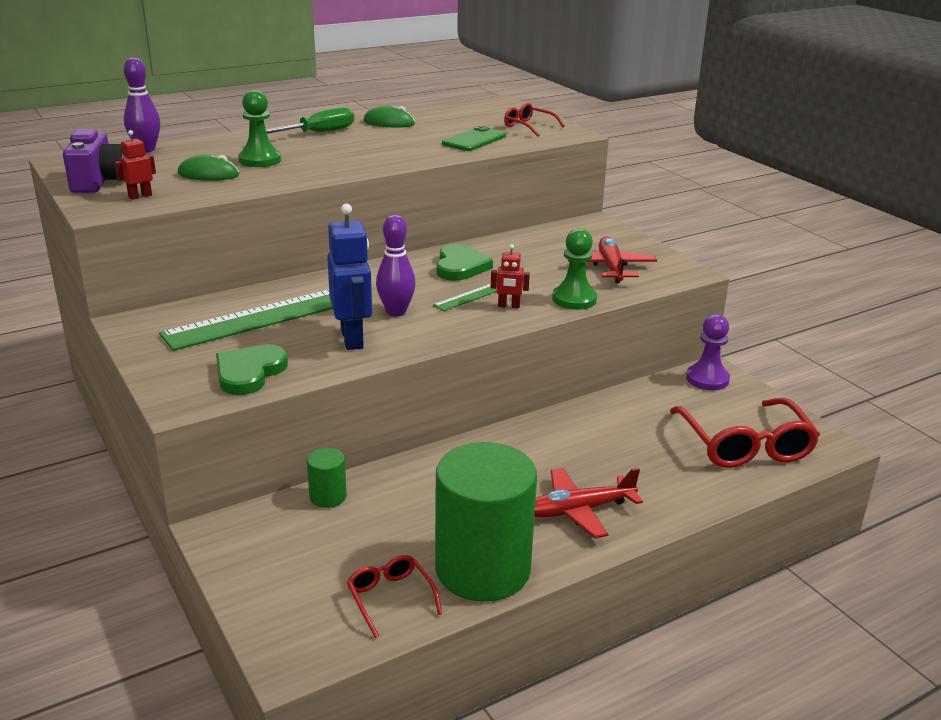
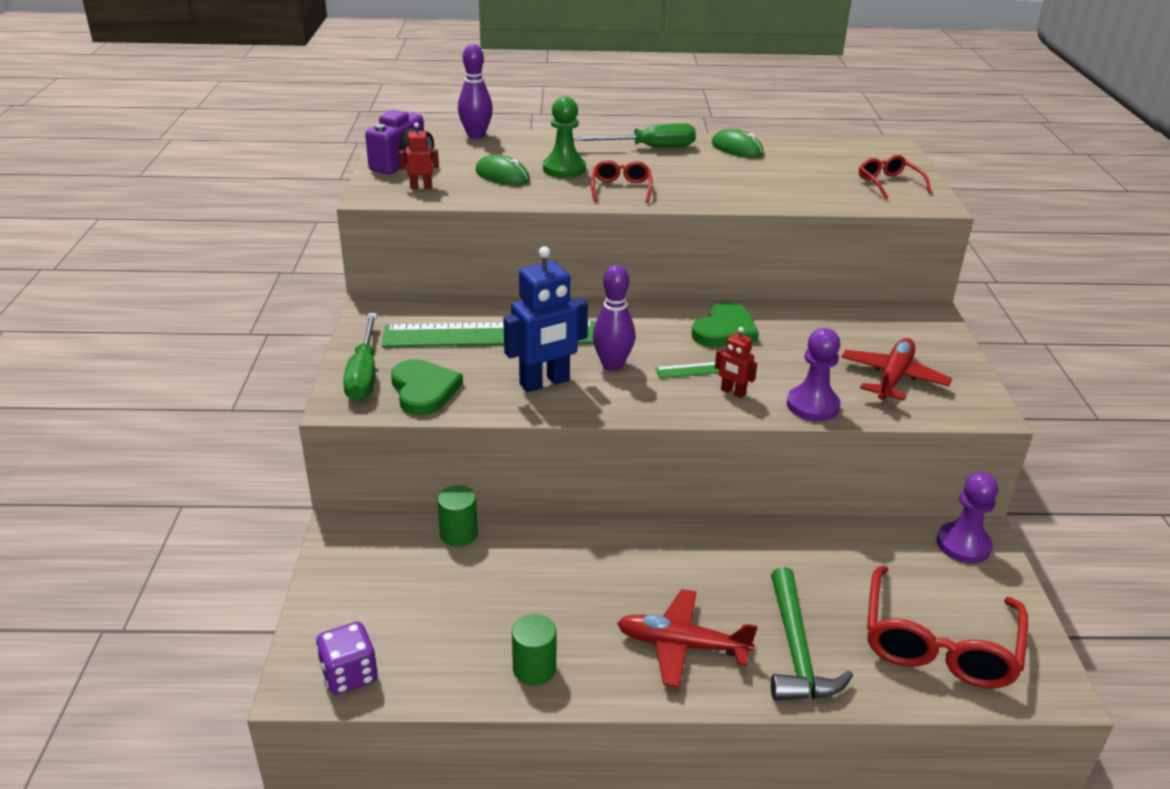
camera: 30 degrees right, 5 degrees up
(177, 375) = (364, 374): none -> green screwdriver
(249, 372) = (424, 390): green heart -> green heart turned 105 degrees clockwise
(328, 637) = (349, 675): none -> purple dice
(352, 339) = (545, 383): blue robot -> blue robot turned 45 degrees clockwise
(390, 598) = (429, 661): red glasses -> red glasses (621, 189)
(474, 140) = (807, 189): green phone -> none
(482, 569) = (534, 668): green cylinder -> green cylinder, size x0.42
(574, 299) = (812, 405): green pawn -> purple pawn
(660, 483) = (796, 650): none -> green hammer

